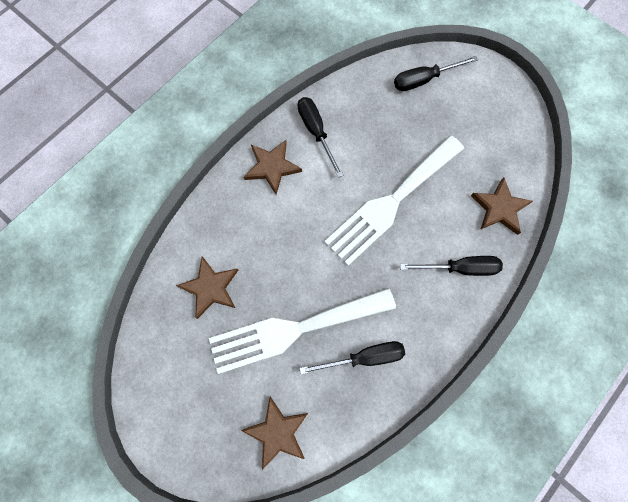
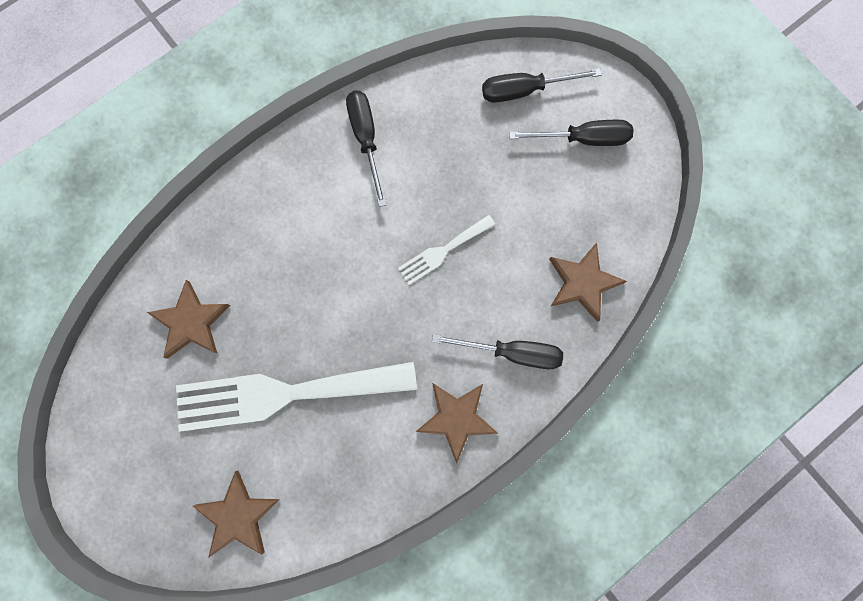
camera: 10 degrees right, 5 degrees up
(272, 167) = (299, 177): brown star -> brown star (456, 418)
(364, 357) = (364, 444): black screwdriver -> black screwdriver (583, 139)
(391, 203) = (442, 251): white fork -> white fork, size x0.47

